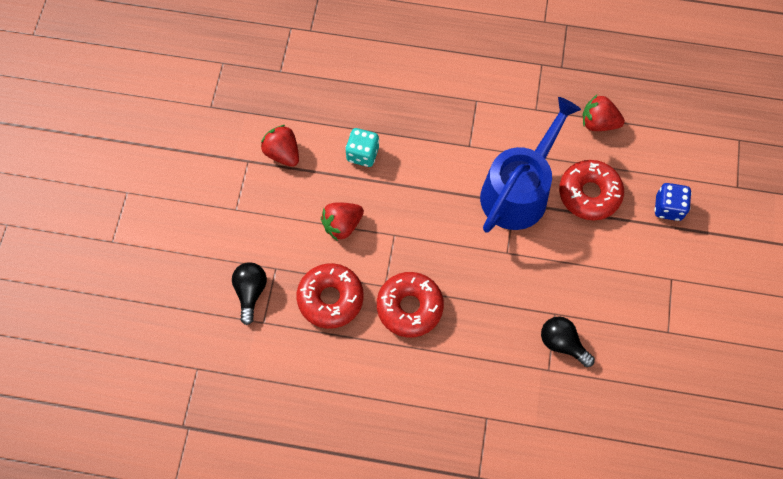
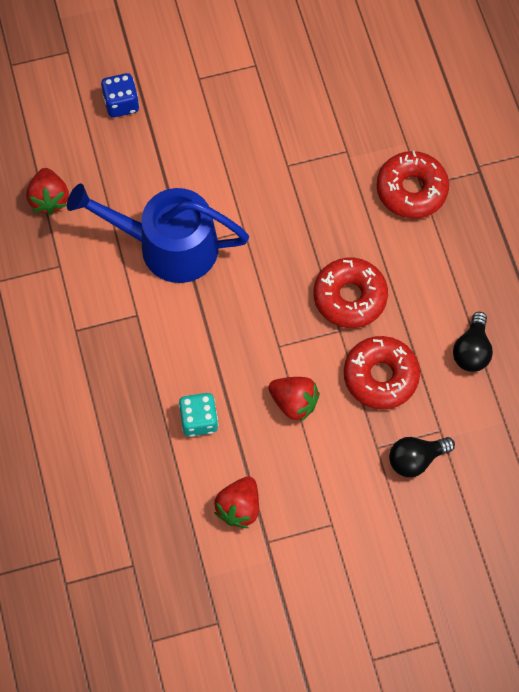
camera: 115 degrees left, 0 degrees up
(562, 343) = (314, 148): black light bulb -> black light bulb (471, 351)
(589, 194) = (140, 179): red donut -> red donut (411, 190)

